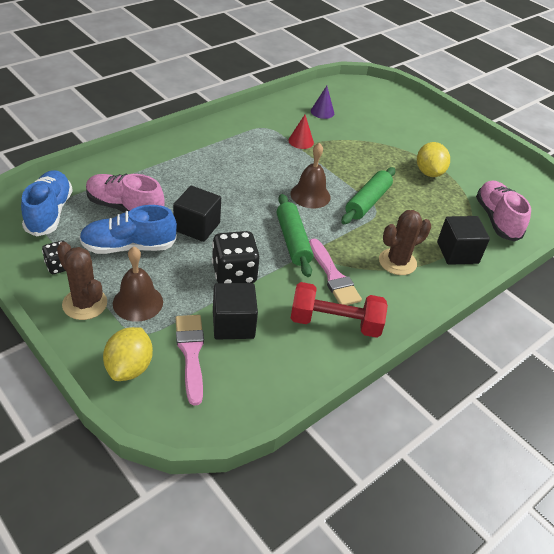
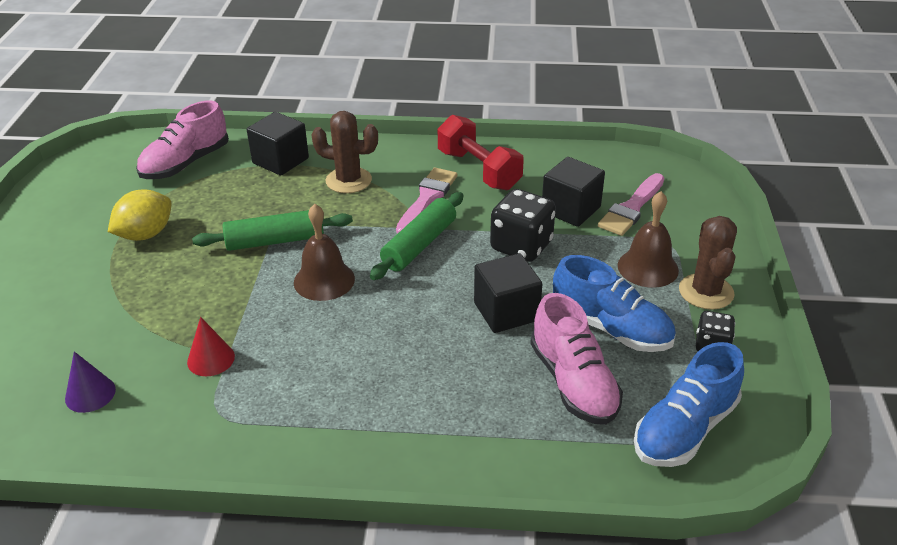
camera: 130 degrees left, 5 degrees down
(129, 367) = (697, 223): yellow lemon -> none

